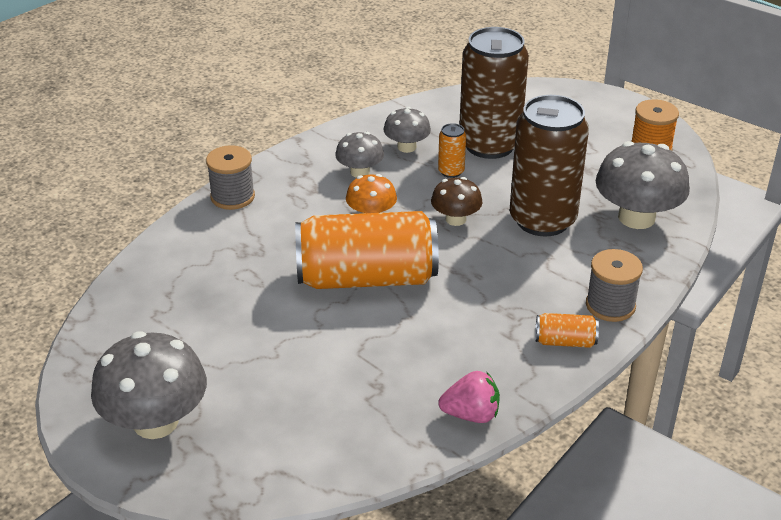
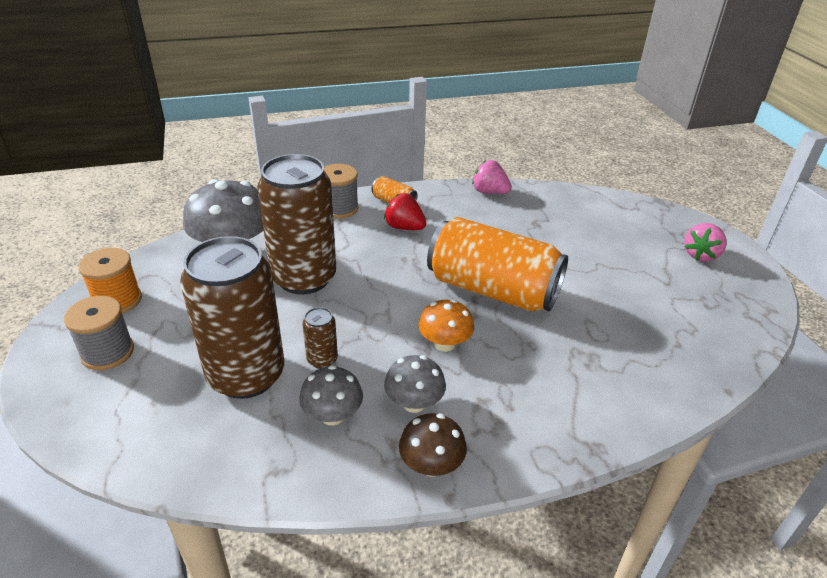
camera: 150 degrees left, 0 degrees up
(155, 422) = (700, 255): grey mushroom -> pink strawberry
(232, 197) = (578, 433): grey spool -> grey spool (107, 352)
(451, 171) = (322, 359): orange can -> brown can
(455, 219) = (372, 308): brown mushroom -> brown mushroom (431, 465)
(516, 312) = (404, 227): none -> red strawberry

